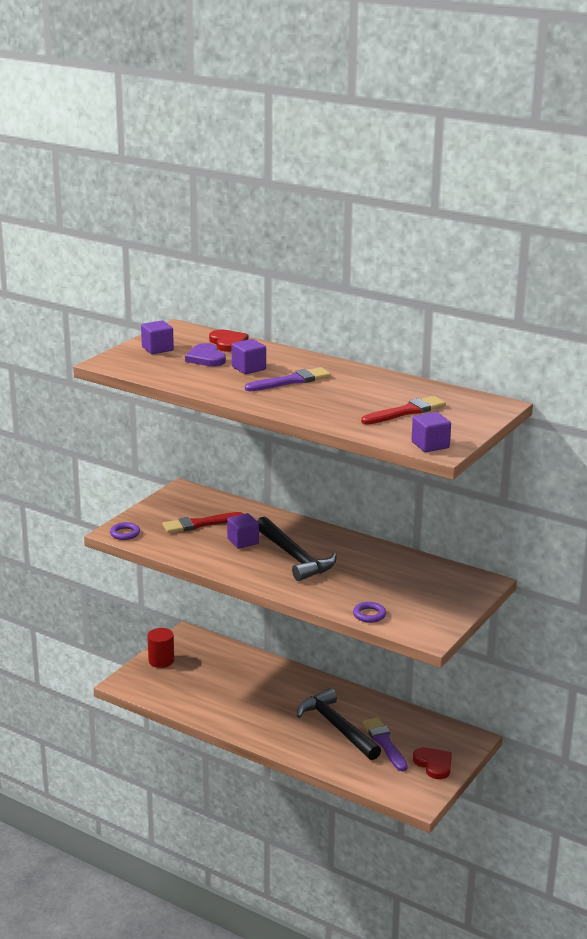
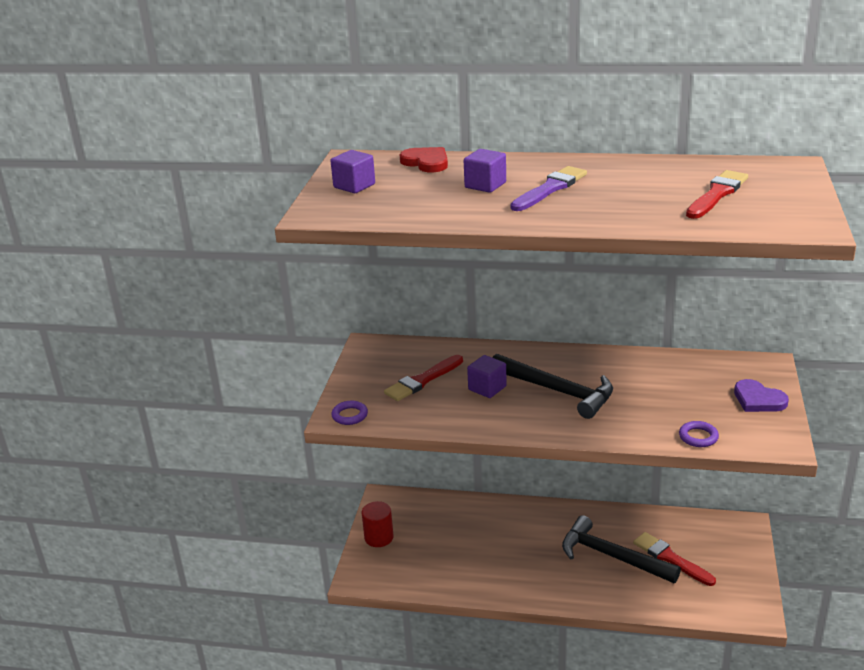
camera: 20 degrees left, 5 degrees up
(206, 358) = (423, 184): purple heart -> purple heart (758, 400)
(384, 743) = (671, 558): purple brush -> red brush
(430, 445) = (796, 225): purple cube -> none
(434, 764) = (735, 567): red heart -> none

